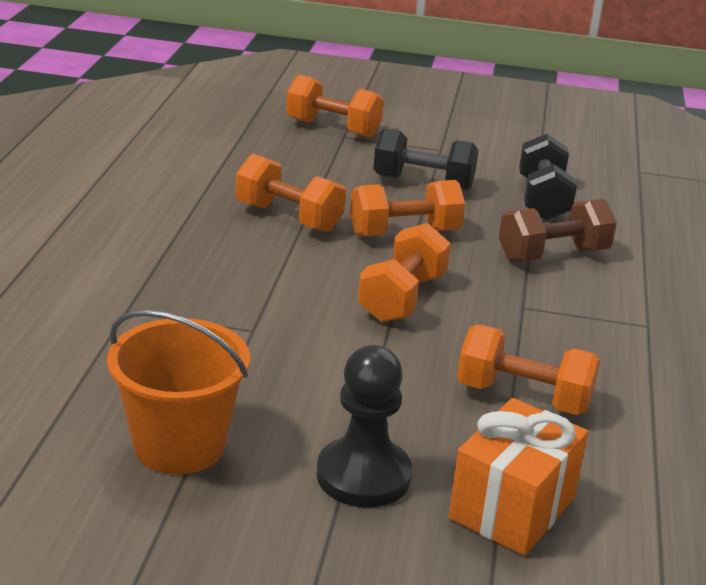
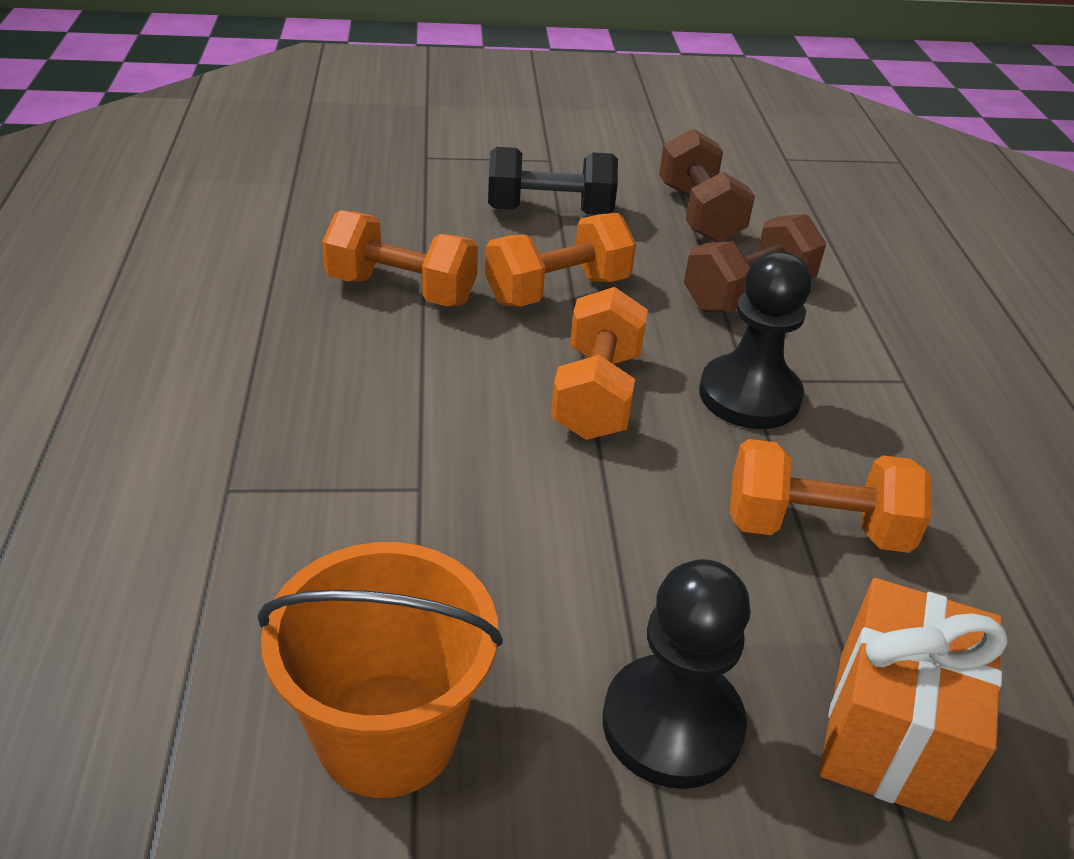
camera: 15 degrees left, 10 degrees up
(333, 128) = (408, 147): orange dumbbell -> none
(517, 316) = (749, 395): none -> black pawn
(542, 199) = (699, 214): black dumbbell -> brown dumbbell

